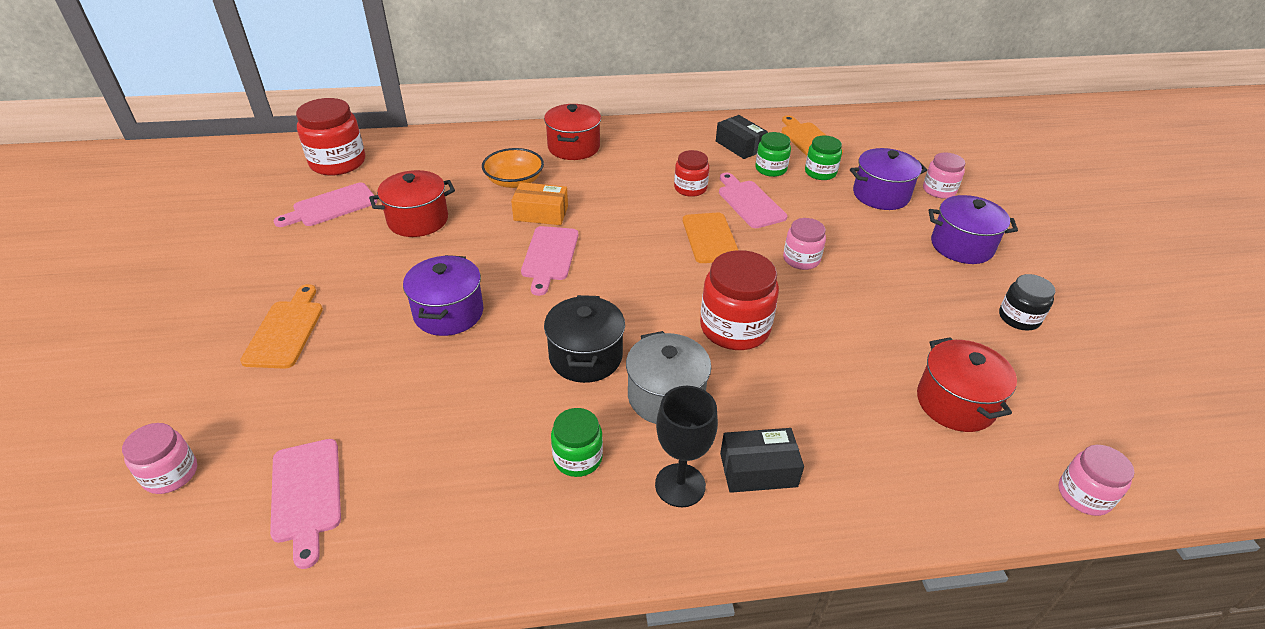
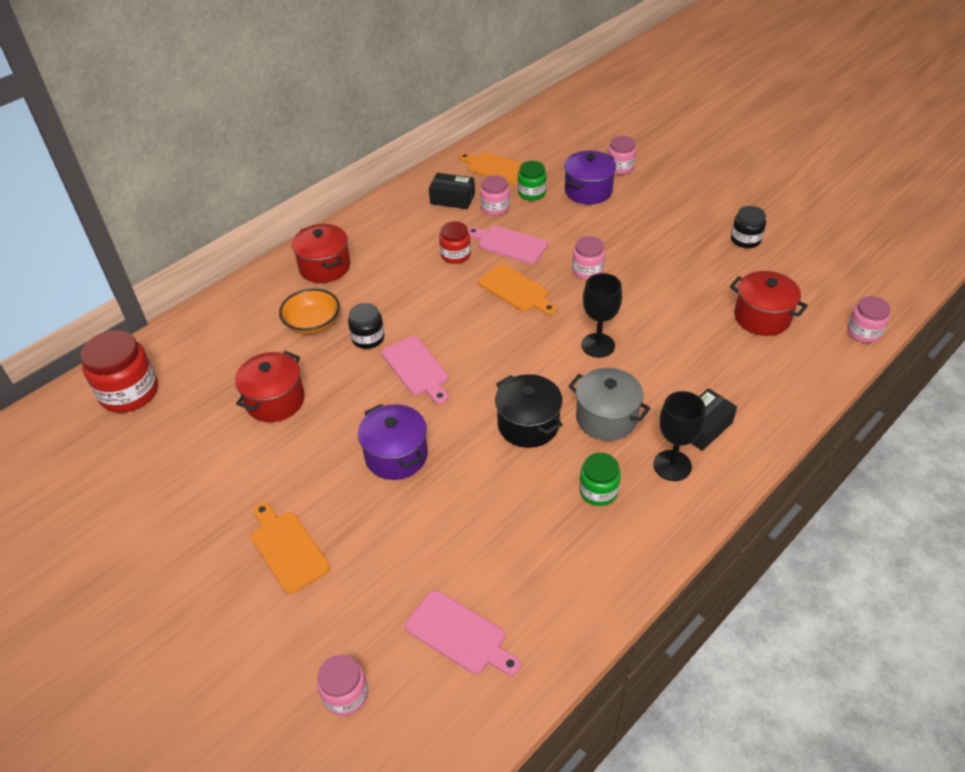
camera: 35 degrees left, 5 degrees up
(331, 206) = (180, 433): pink cutting board -> none
(541, 213) = (368, 338): orange box -> black jar
(735, 328) = (598, 345): red jar -> black goblet
(770, 169) = (495, 208): green jar -> pink jar
(961, 246) = (671, 205): purple pot -> none

